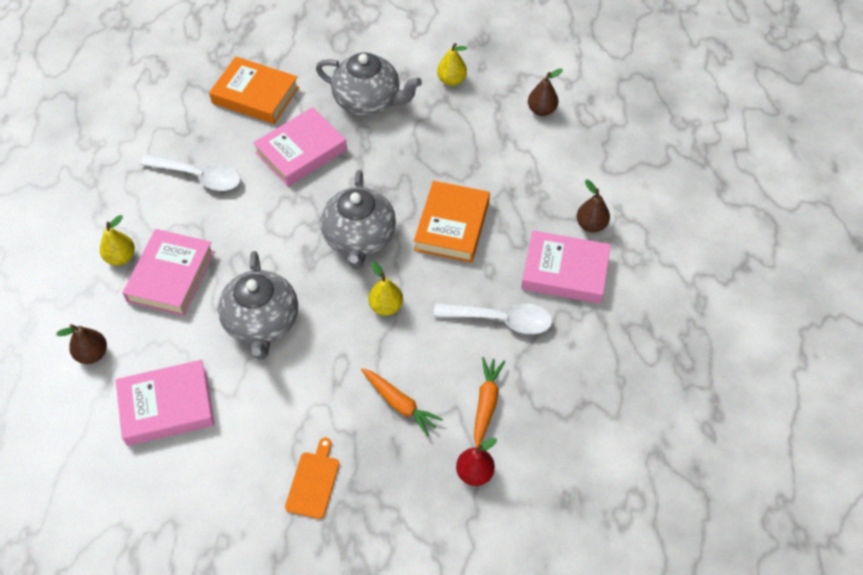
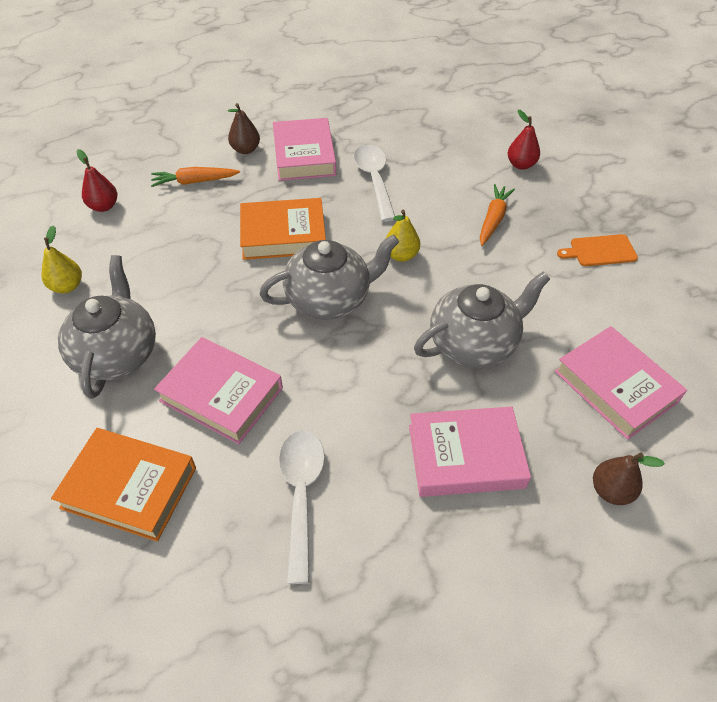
camera: 110 degrees left, 5 degrees down
(121, 257) = (469, 530): yellow pear -> none
(255, 95) = (129, 487): orange book -> orange book turned 75 degrees counterclockwise
(486, 403) = (458, 172): orange carrot -> orange carrot (194, 182)
(541, 110) = (104, 206): brown pear -> red pear

